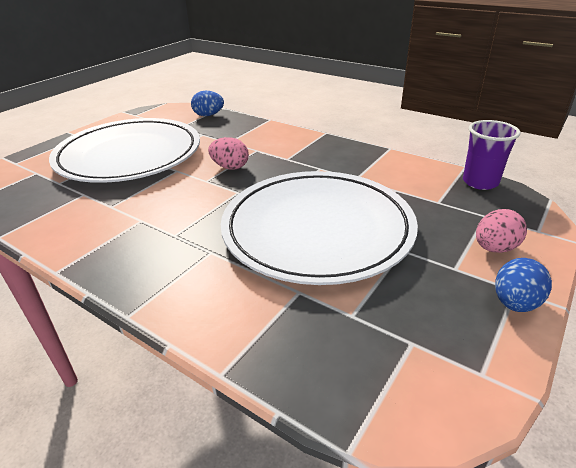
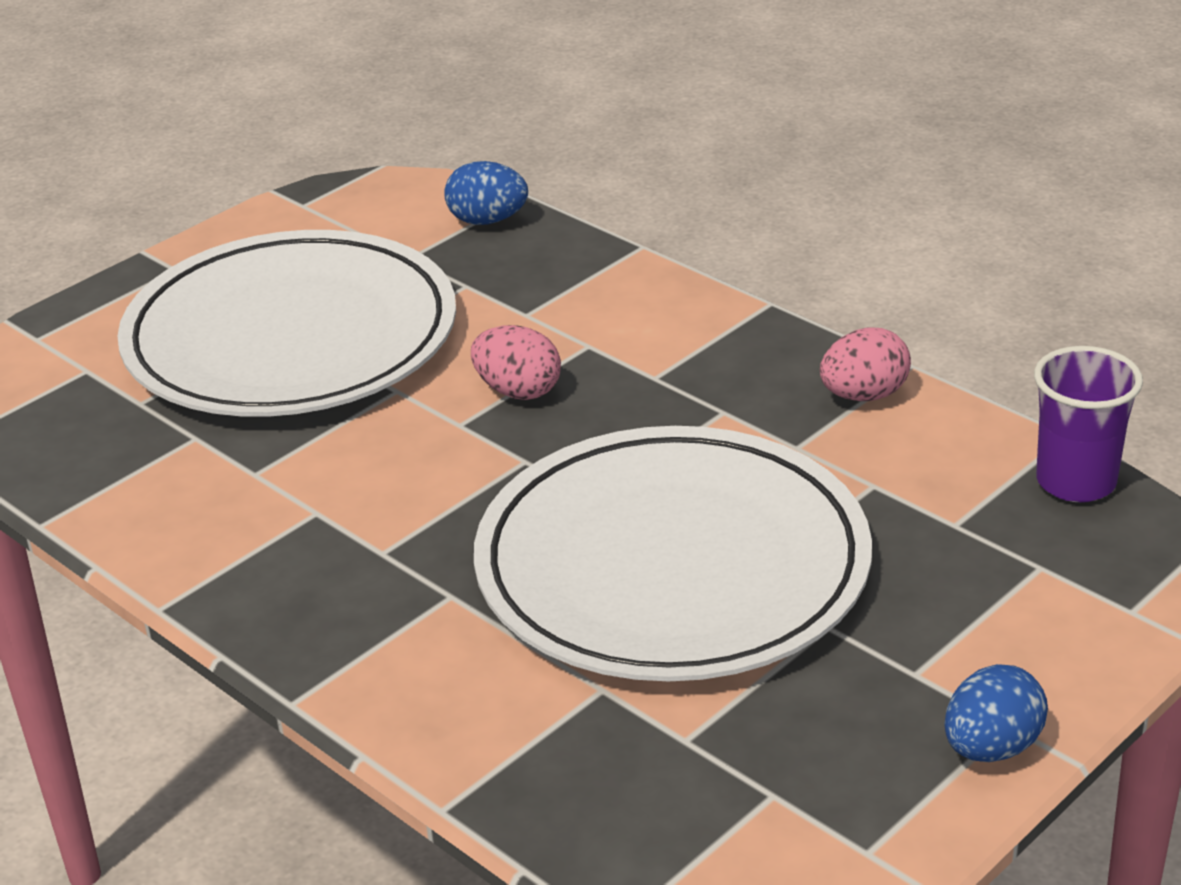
camera: 10 degrees right, 0 degrees up
(494, 248) = (1016, 640): pink egg -> pink egg (864, 395)

